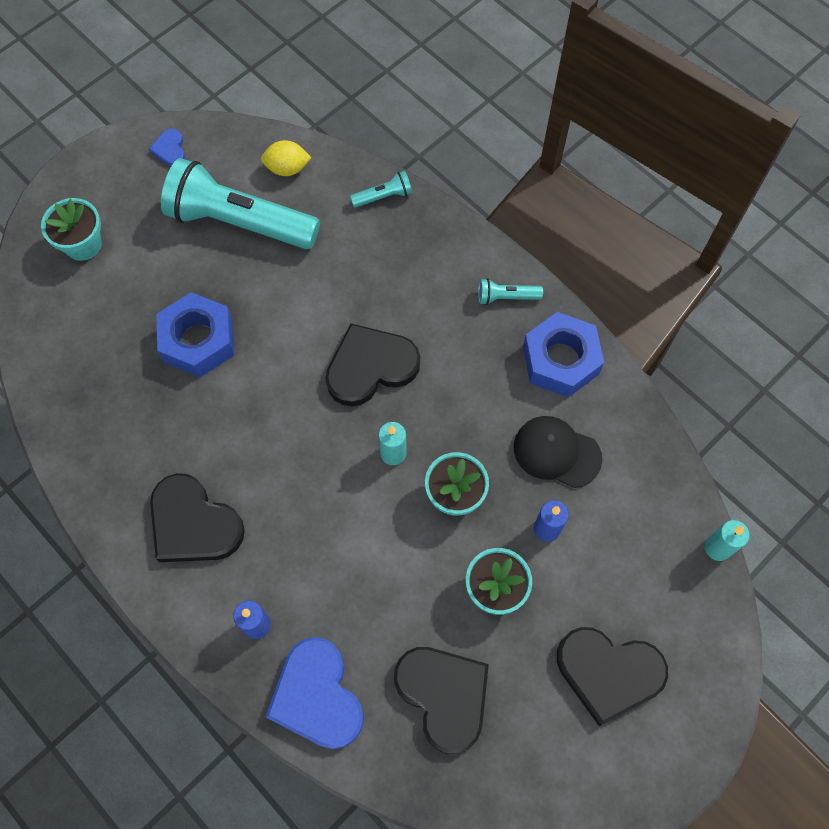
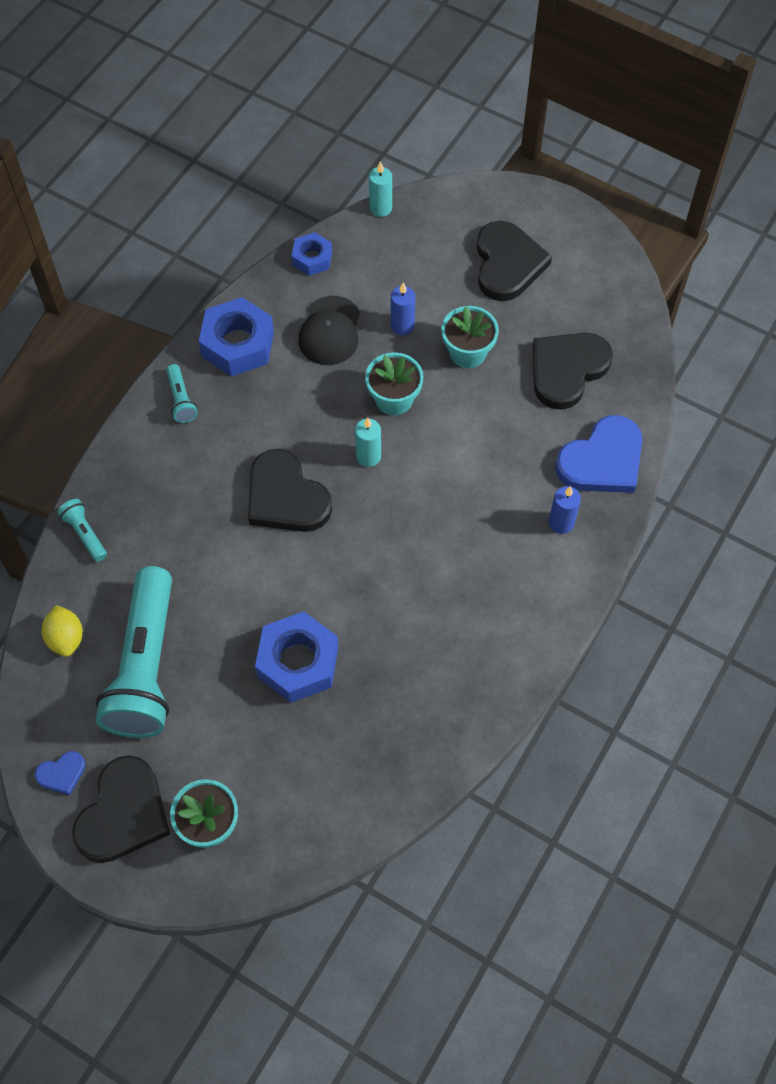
camera: 105 degrees left, 5 degrees down
(193, 523) = (488, 604): black heart -> black heart (123, 813)
(658, 456) = (312, 258): none -> blue nut

